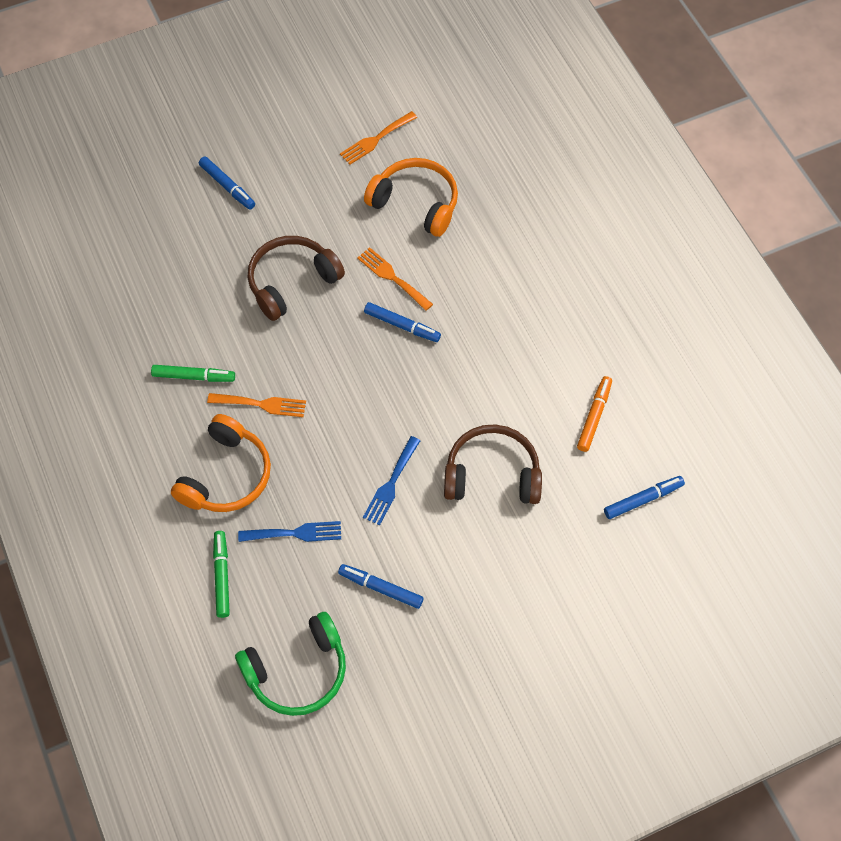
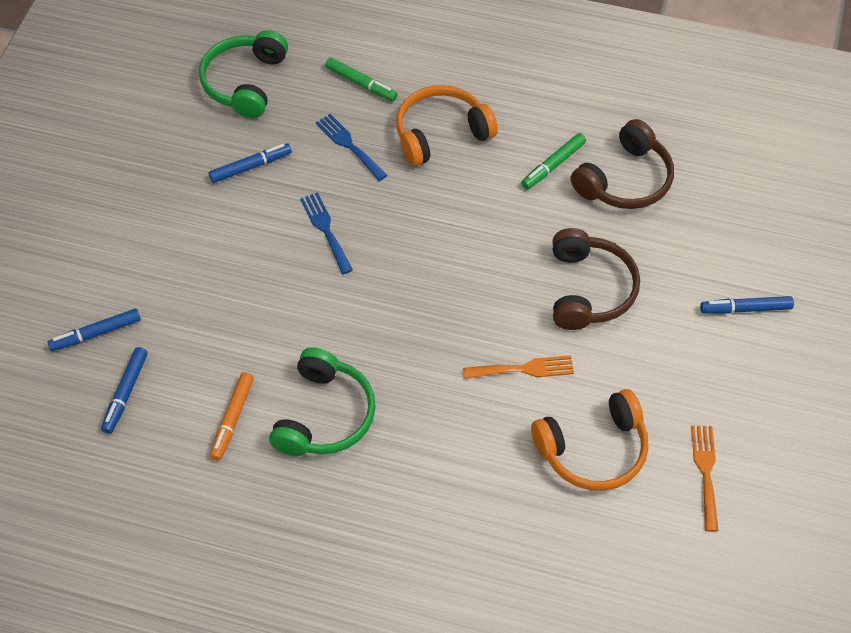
camera: 130 degrees right, 5 degrees down
(226, 475) = (441, 133): orange headphones -> orange headphones turned 90 degrees clockwise
(262, 404) = (483, 193): orange fork -> none
(295, 533) = (349, 145): blue fork -> blue fork turned 105 degrees clockwise
(402, 325) = (465, 340): blue marker -> blue marker (96, 334)
(492, 474) = (261, 303): brown headphones -> brown headphones (625, 180)
(537, 365) = (325, 415): none -> green headphones
(594, 416) = (232, 419): orange marker -> orange marker turned 45 degrees clockwise

